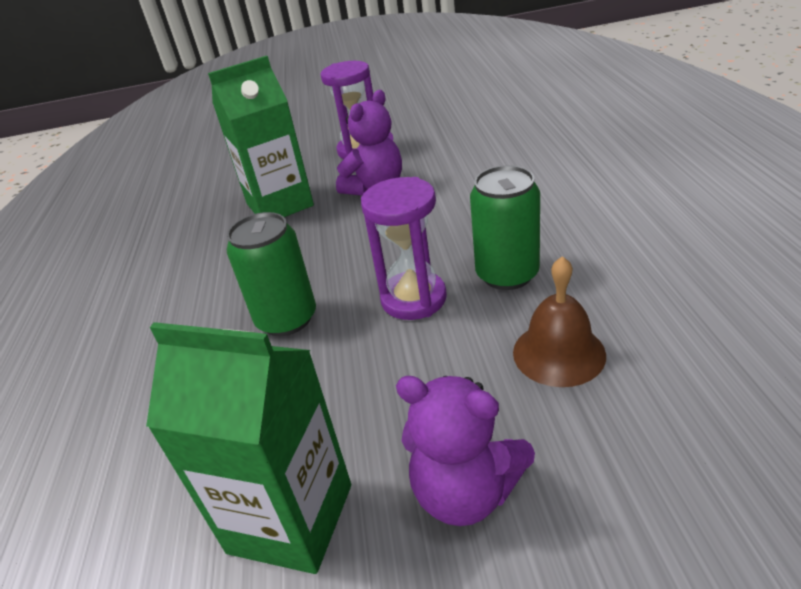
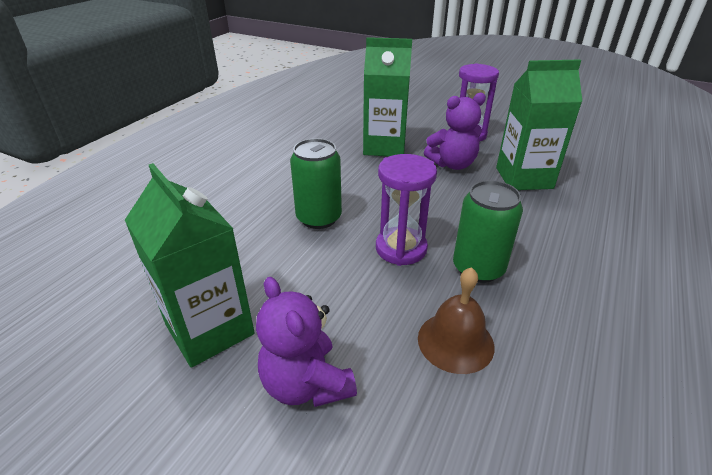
camera: 30 degrees right, 0 degrees up
(459, 168) = (524, 178): none -> green carton

